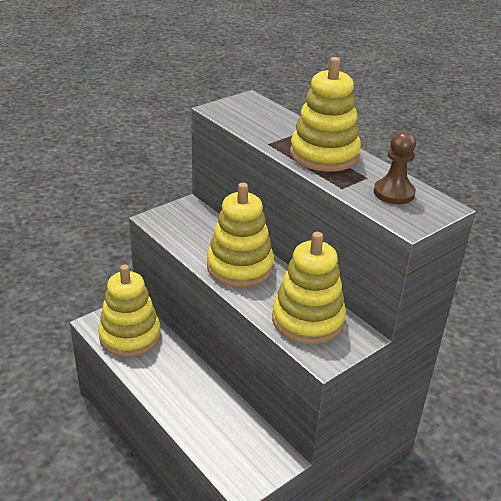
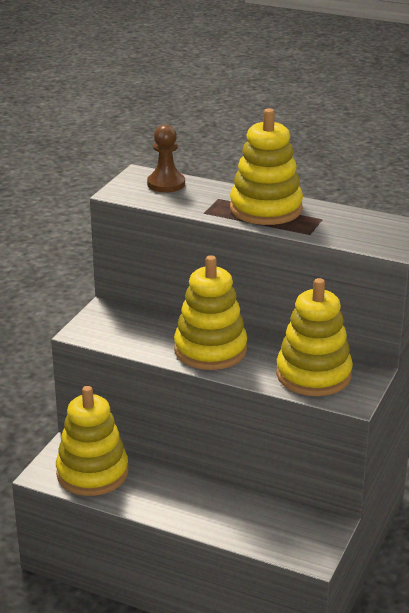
camera: 25 degrees left, 5 degrees down
(394, 193) = (357, 226): brown pawn -> brown pawn (166, 184)

